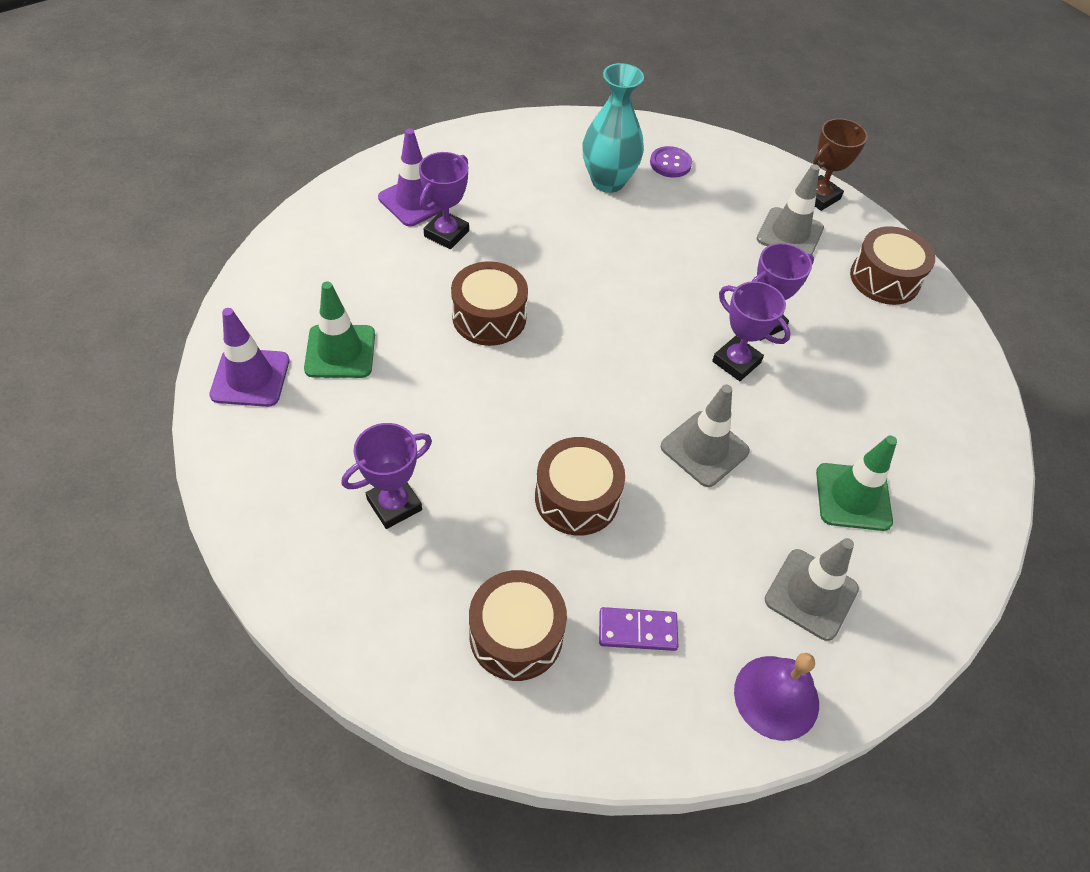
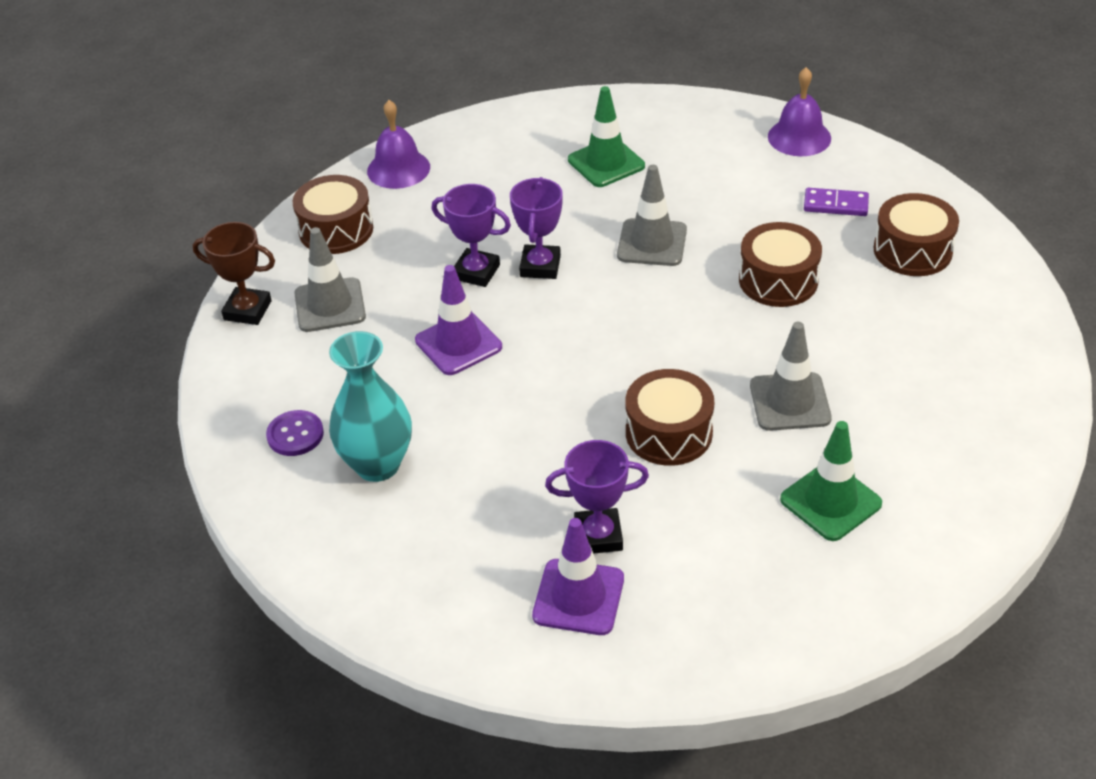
camera: 120 degrees left, 10 degrees down
(250, 378) = (934, 539): purple traffic cone -> purple traffic cone (458, 344)
(394, 504) = (912, 364): purple trophy -> none
(637, 631) = (835, 205): purple domino -> purple domino turned 45 degrees counterclockwise
(811, 594) = (710, 151): grey traffic cone -> grey traffic cone (790, 402)
(949, 354) = (398, 169): none -> purple bell

